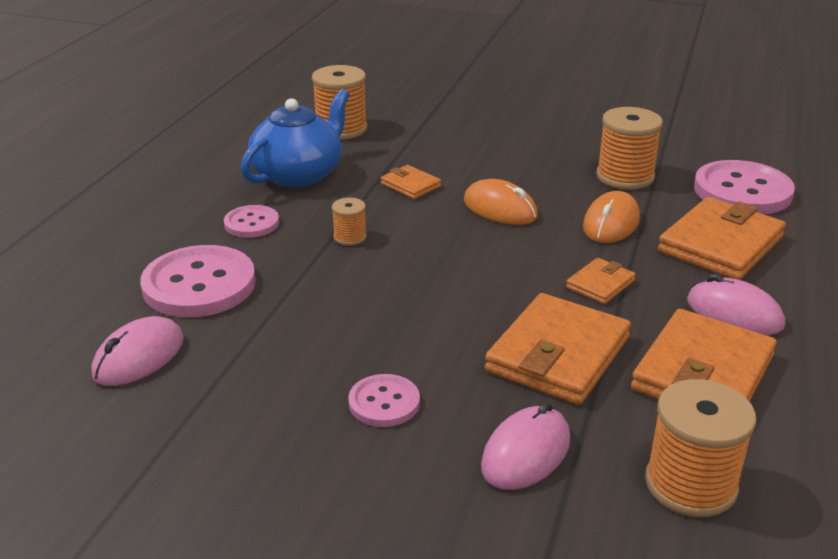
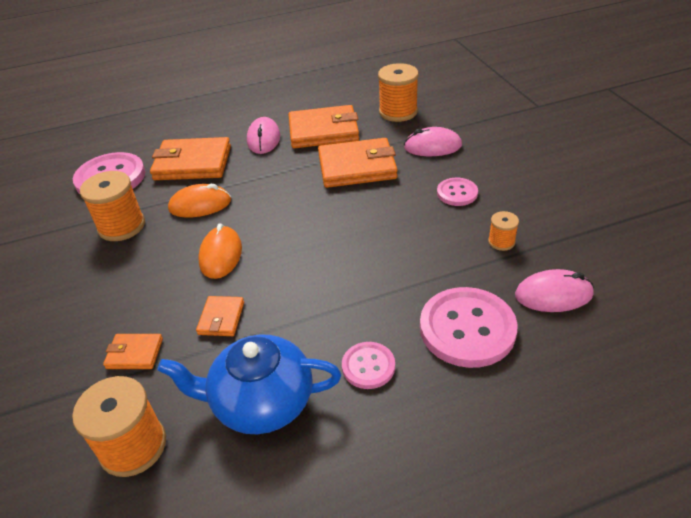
camera: 125 degrees left, 10 degrees up
(350, 237) = (330, 299): orange spool -> orange spool (501, 242)
(600, 284) = (278, 181): orange wallet -> orange wallet (134, 353)

